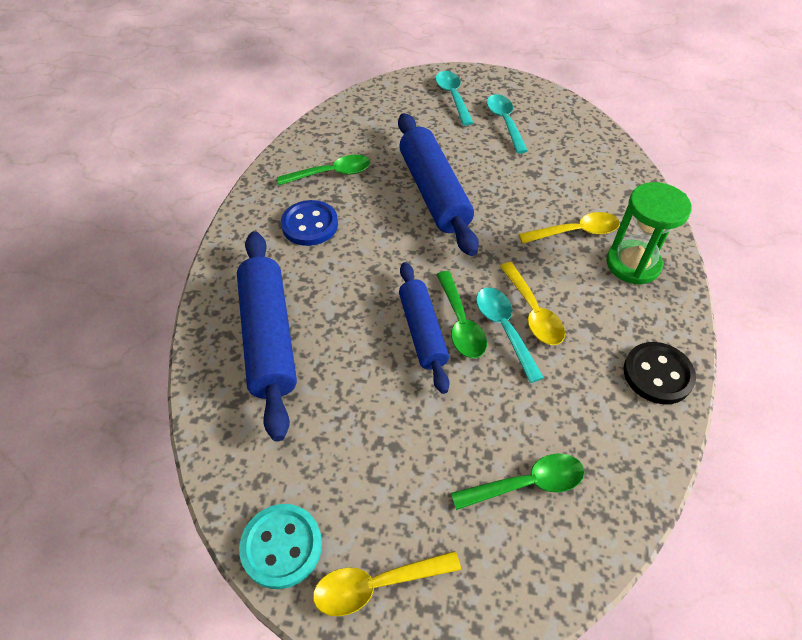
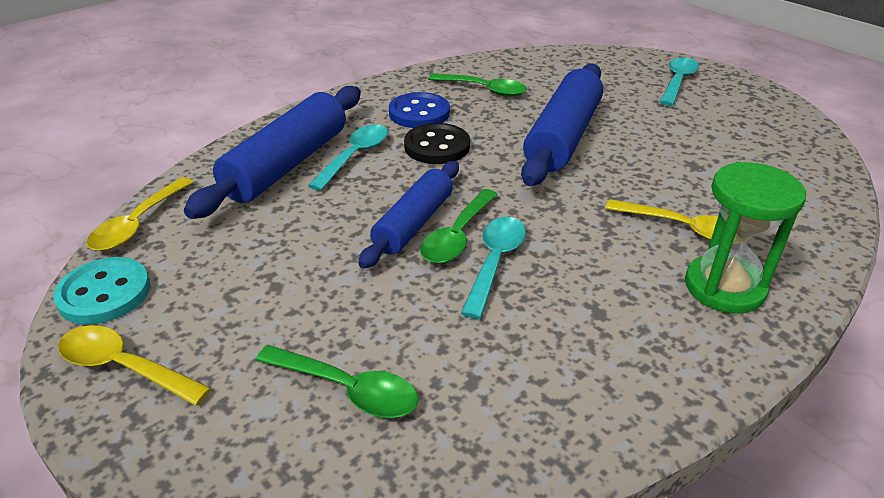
camera: 40 degrees right, 15 degrees down
(504, 122) = (713, 117): turquoise spoon -> turquoise spoon (355, 156)
(533, 312) = (544, 266): yellow spoon -> yellow spoon (138, 224)
(657, 374) = (625, 396): black button -> black button (437, 146)

